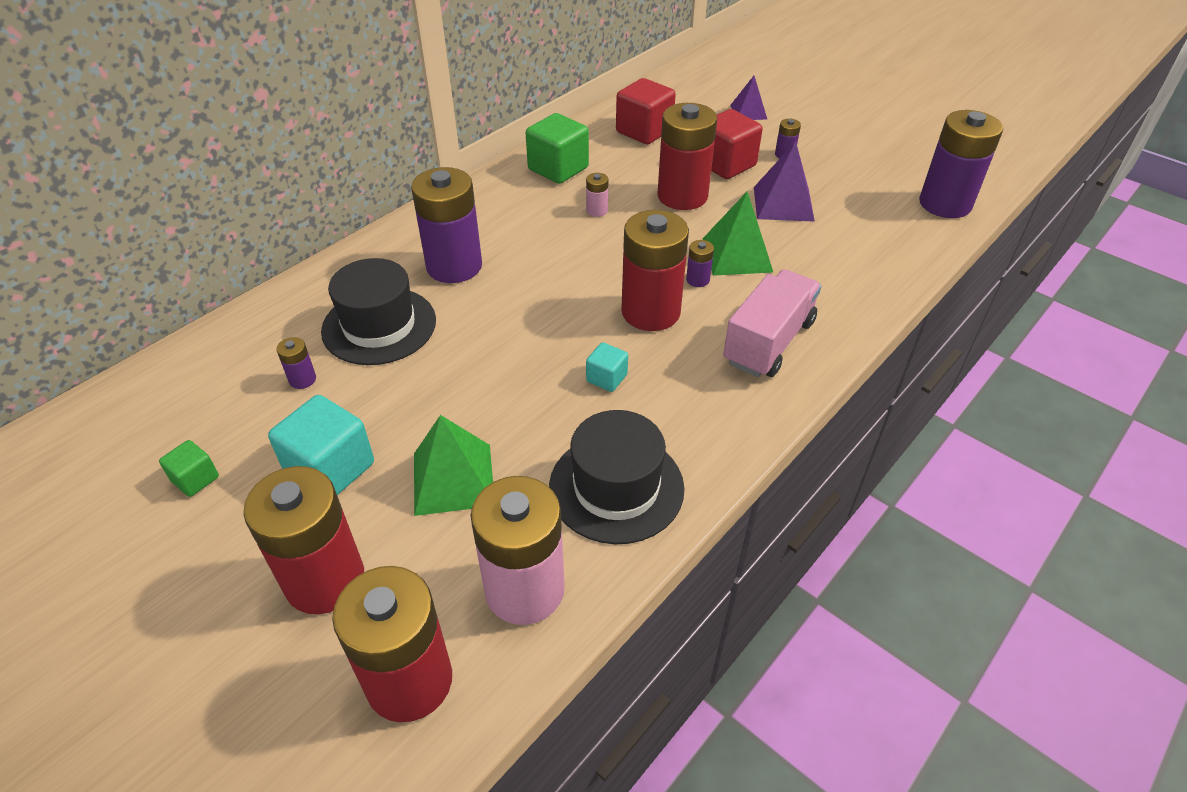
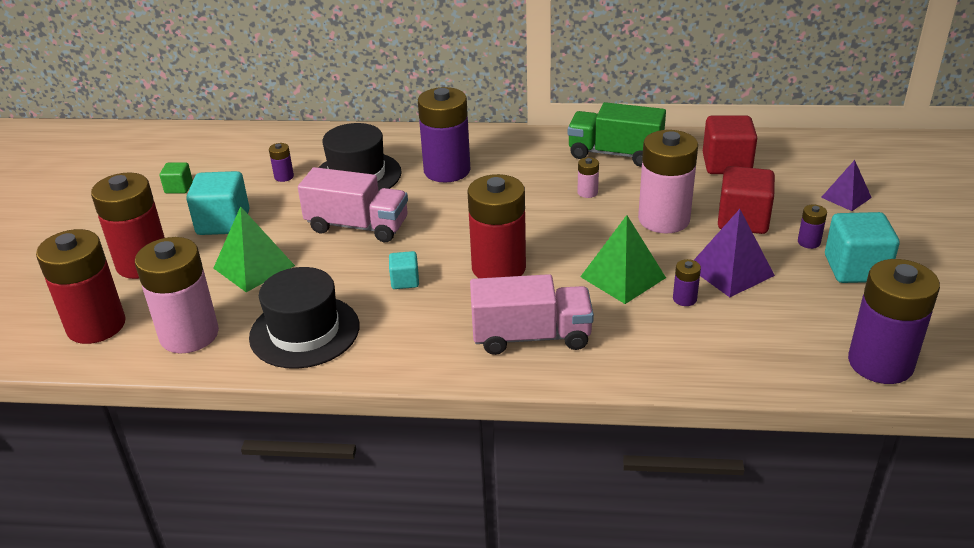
camera: 55 degrees right, 10 degrees down
(474, 367) = (357, 226): none -> pink truck
(558, 169) = (615, 154): green cube -> green truck
(682, 196) = (664, 219): red battery -> pink battery
(697, 280) = (565, 272): purple battery -> purple battery (684, 299)
(834, 155) = (855, 268): none -> turquoise cube

